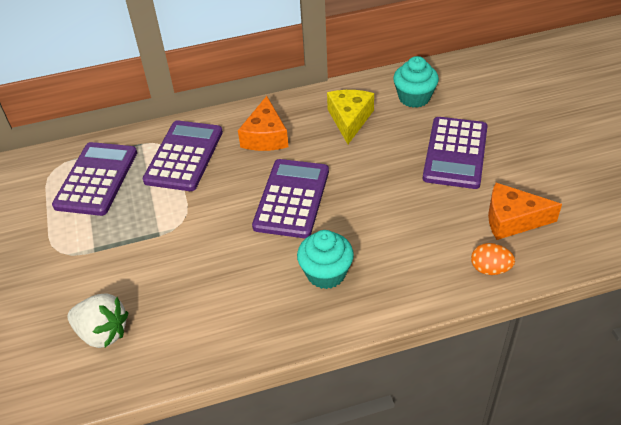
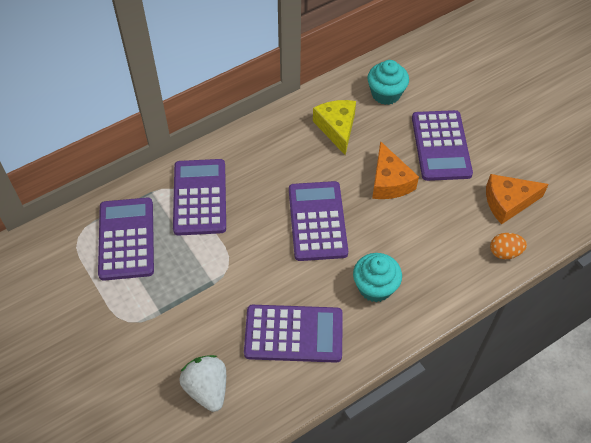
camera: 20 degrees left, 10 degrees up
(103, 333) = (207, 389): white strawberry -> white strawberry turned 120 degrees counterclockwise
(217, 300) = (293, 334): none -> purple calculator
(265, 136) = (267, 161): orange cheese -> orange cheese (389, 181)

